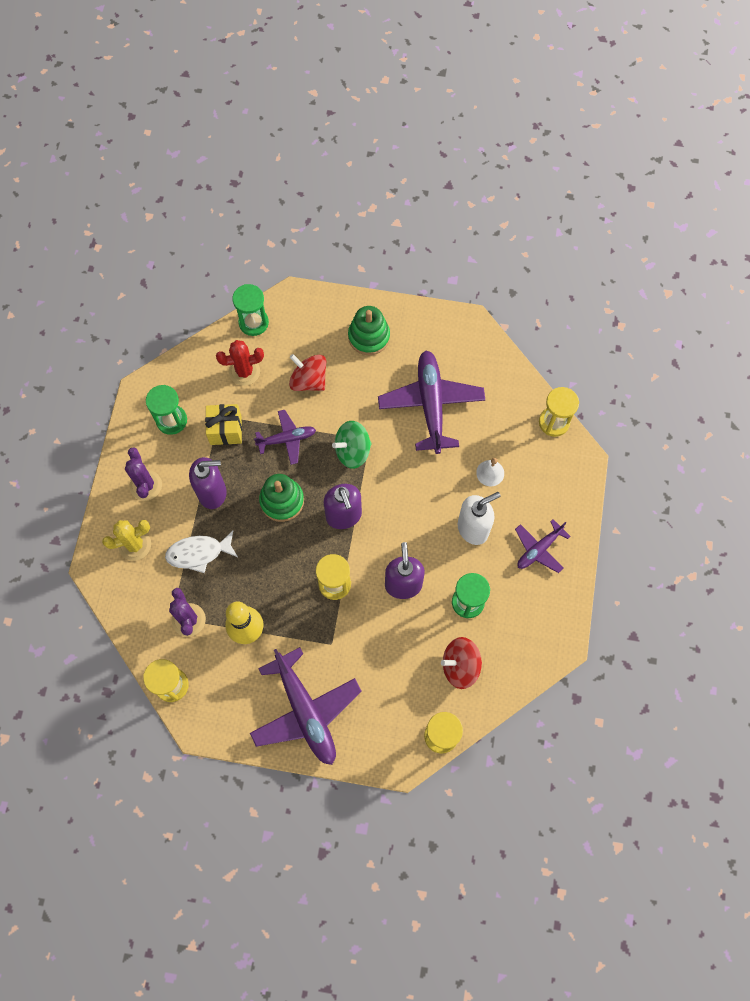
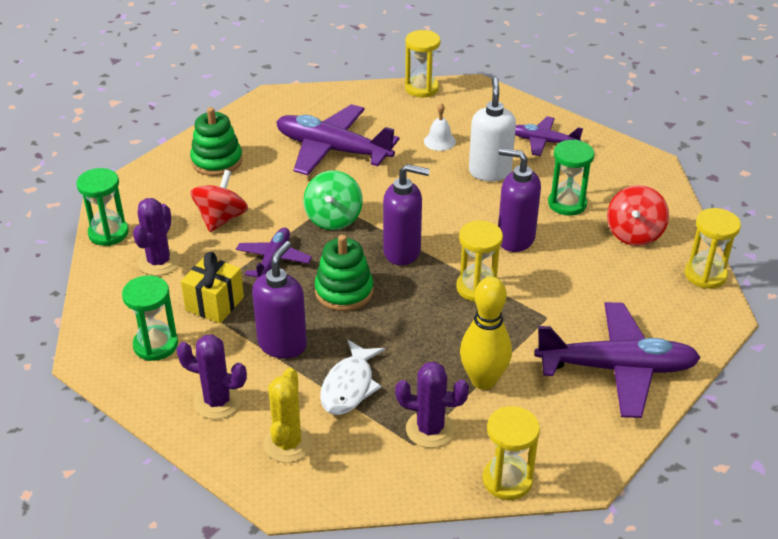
camera: 60 degrees left, 30 degrees down
(244, 371) = (159, 262): red cactus -> purple cactus
(309, 380) = (221, 219): red spinning top -> red spinning top turned 135 degrees clockwise
(539, 549) = (543, 142): purple plane -> purple plane turned 120 degrees clockwise

